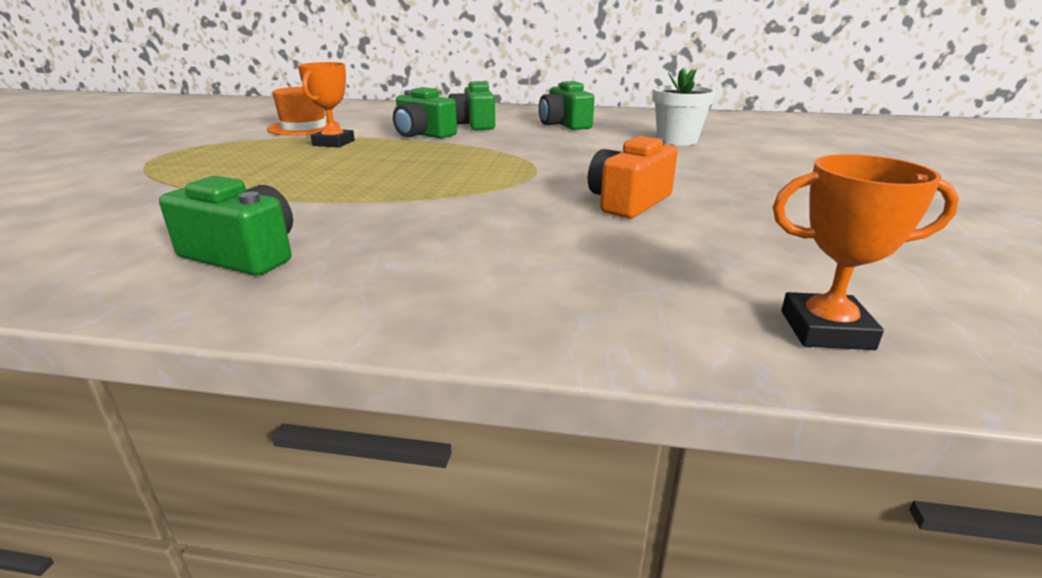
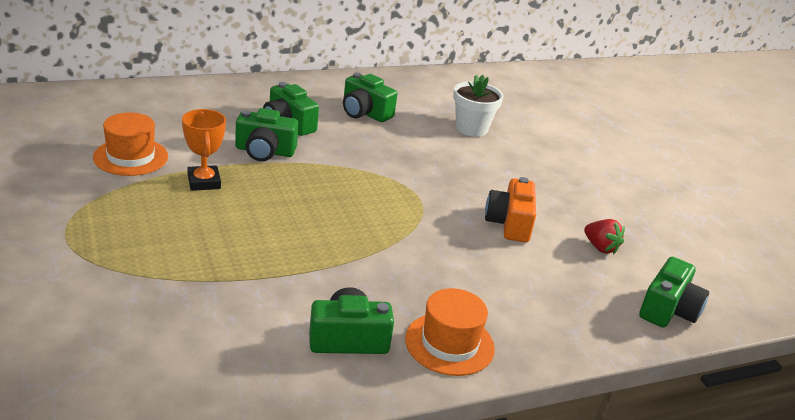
camera: 35 degrees left, 5 degrees up
(360, 286) = (449, 344): none -> orange hat
(754, 240) = (600, 247): none -> red strawberry
(826, 330) = (668, 310): orange trophy -> green camera

